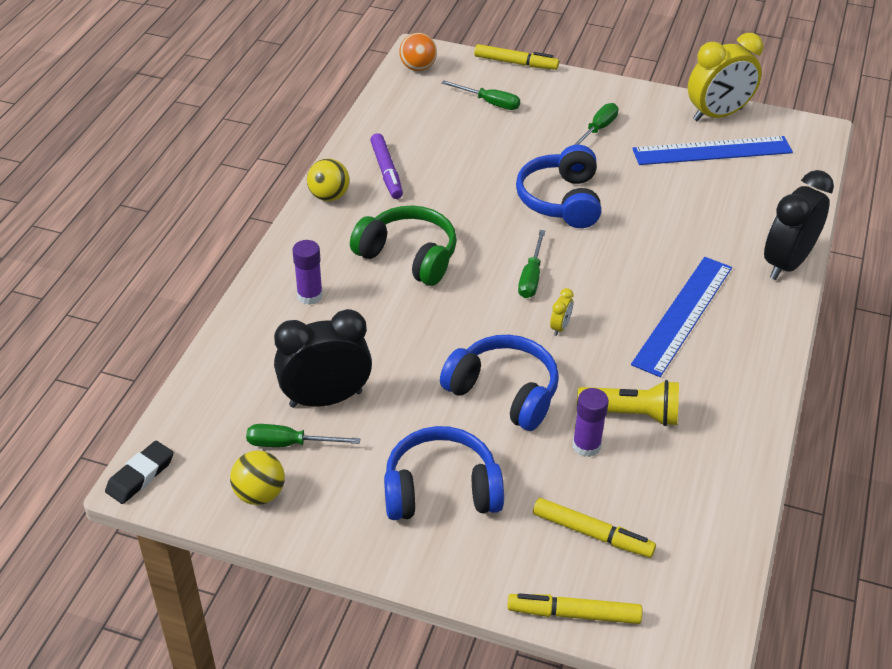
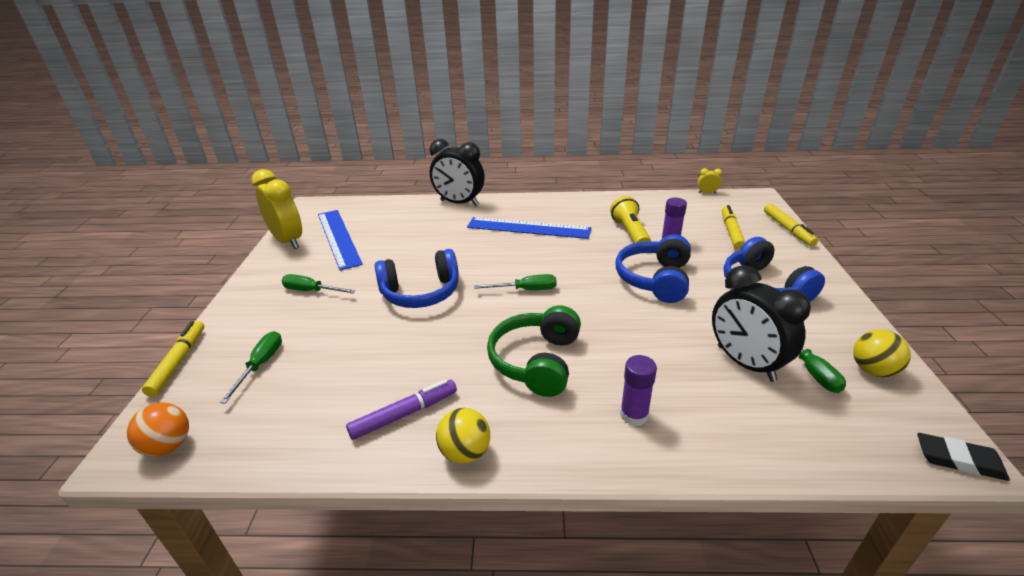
camera: 105 degrees left, 10 degrees down
(560, 327) = (572, 268): yellow clock -> yellow clock (707, 193)

